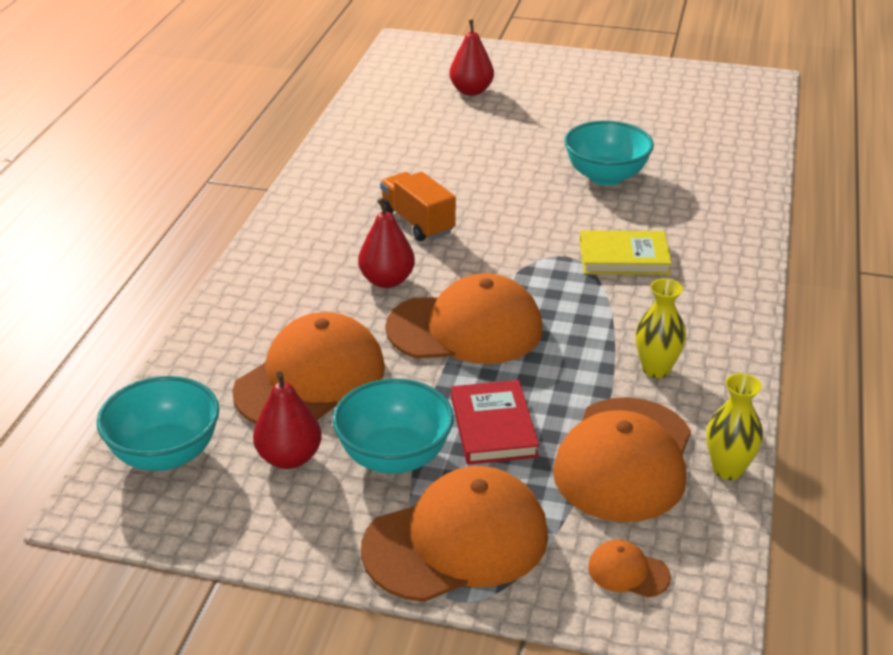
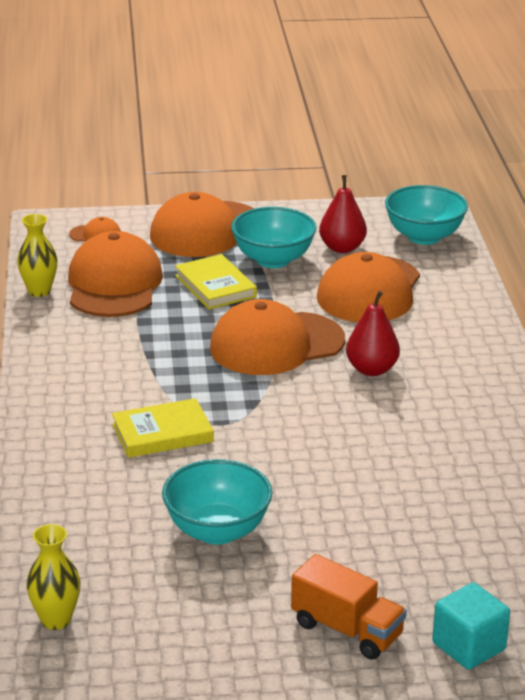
camera: 160 degrees right, 5 degrees down
(417, 222) = (388, 430): orange truck -> orange truck (347, 630)
(471, 91) = (468, 646): red pear -> turquoise cube
(493, 427) = (215, 286): red book -> yellow book
(656, 369) = (105, 343): yellow vase -> yellow vase (56, 620)

